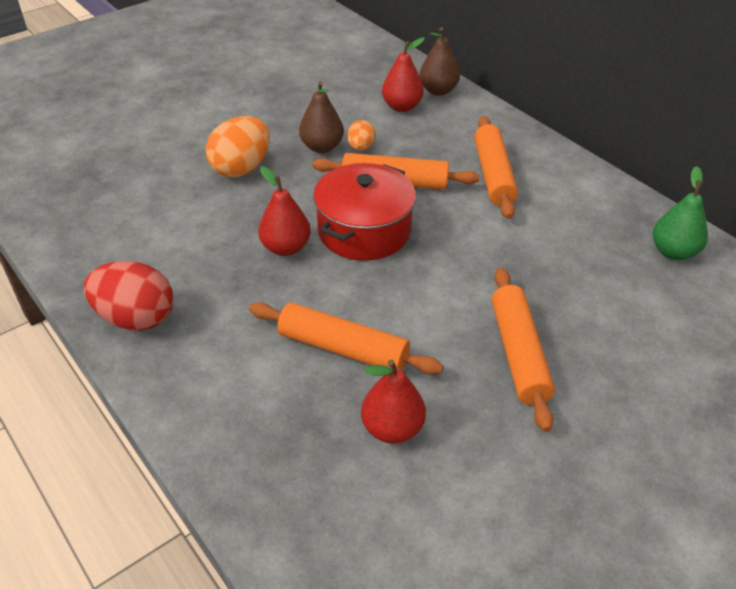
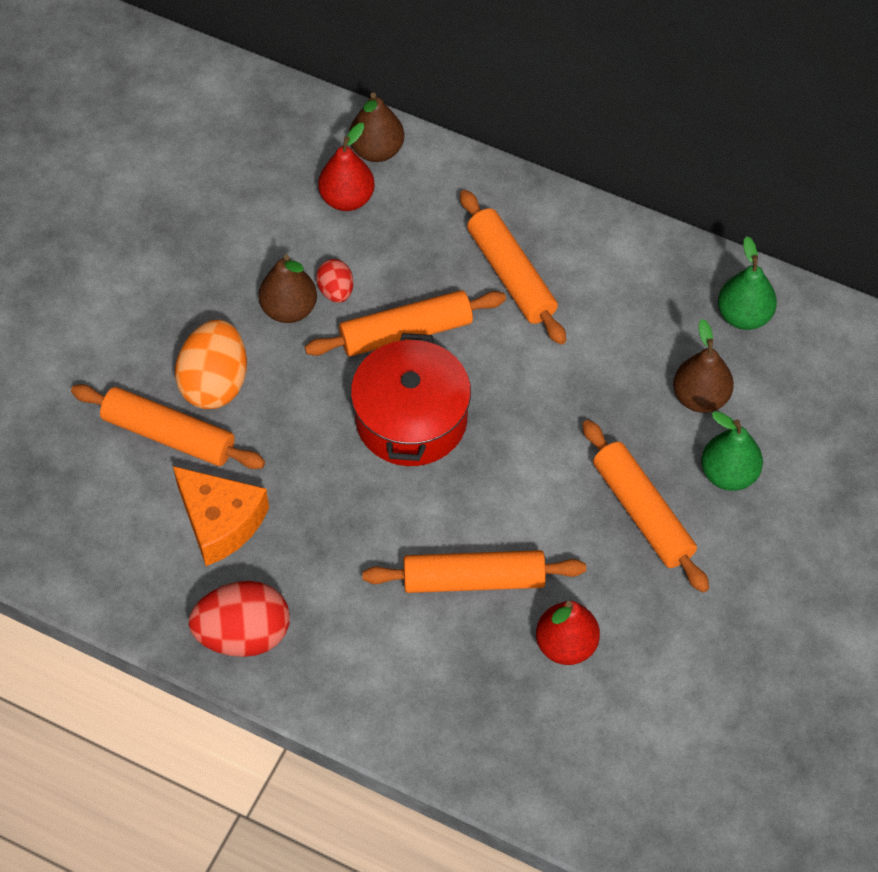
camera: 25 degrees left, 15 degrees up
(180, 243) = (220, 522): none -> orange cheese
(187, 185) = (169, 435): none -> orange rolling pin
(286, 248) = (340, 479): red pear -> none
(360, 147) = (336, 291): orange egg -> red egg
(611, 292) = (700, 397): none -> brown pear
(612, 353) = (728, 474): none -> green pear

